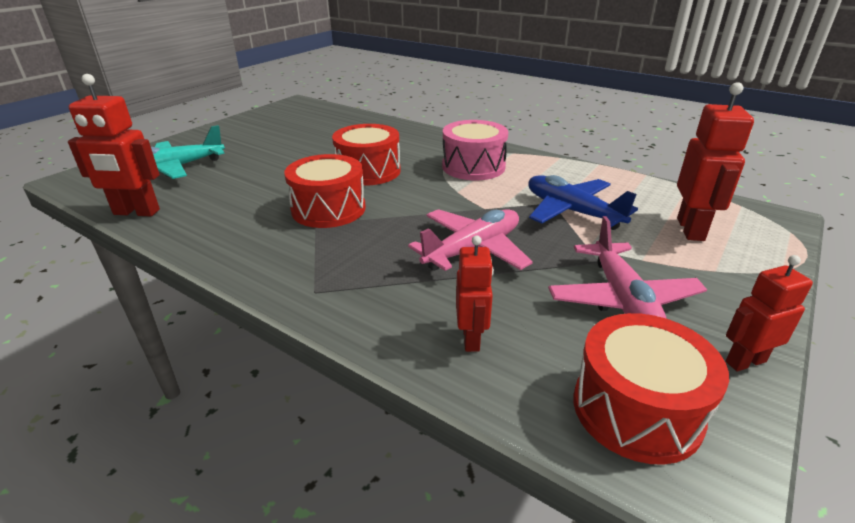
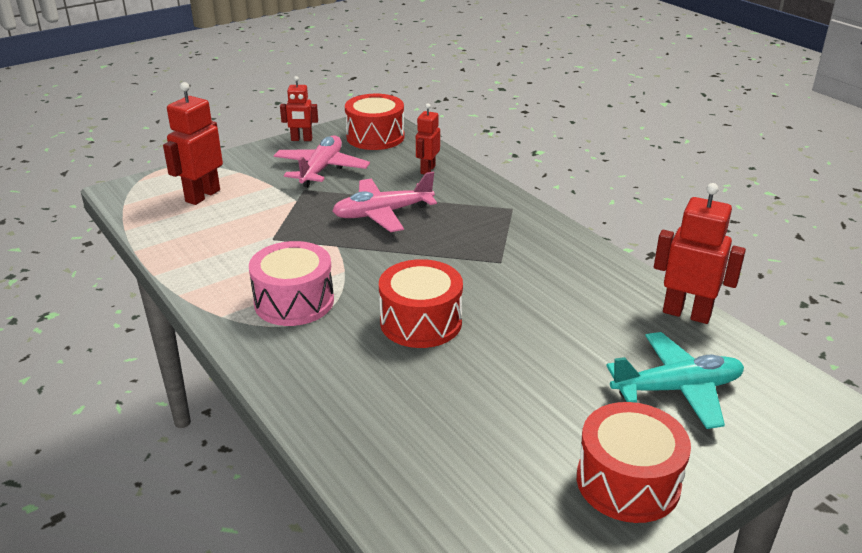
camera: 160 degrees left, 0 degrees up
(328, 209) = (484, 275): red drum -> red drum (628, 482)
(572, 211) = (267, 227): blue plane -> none

